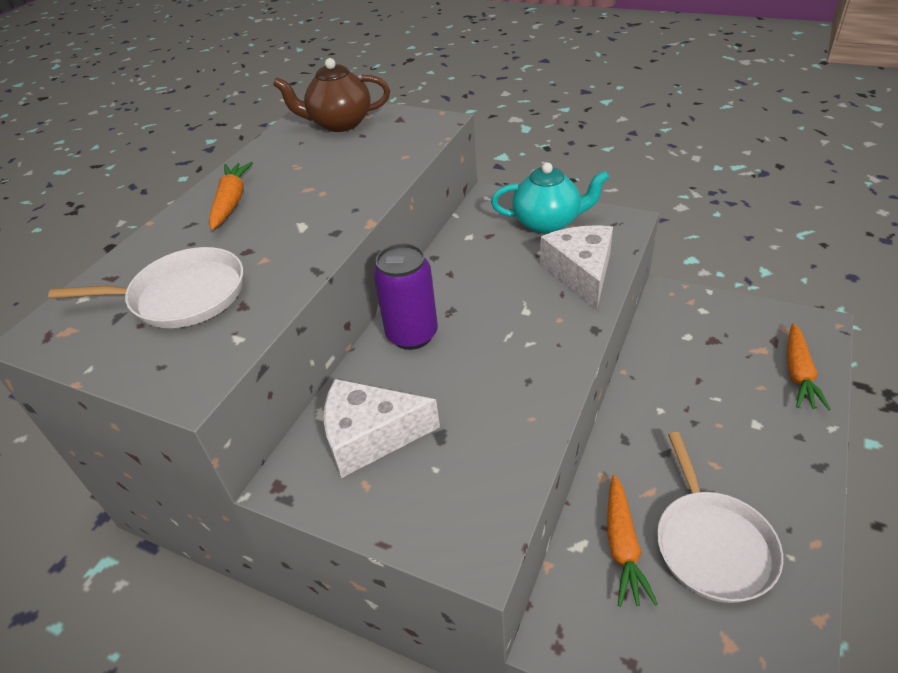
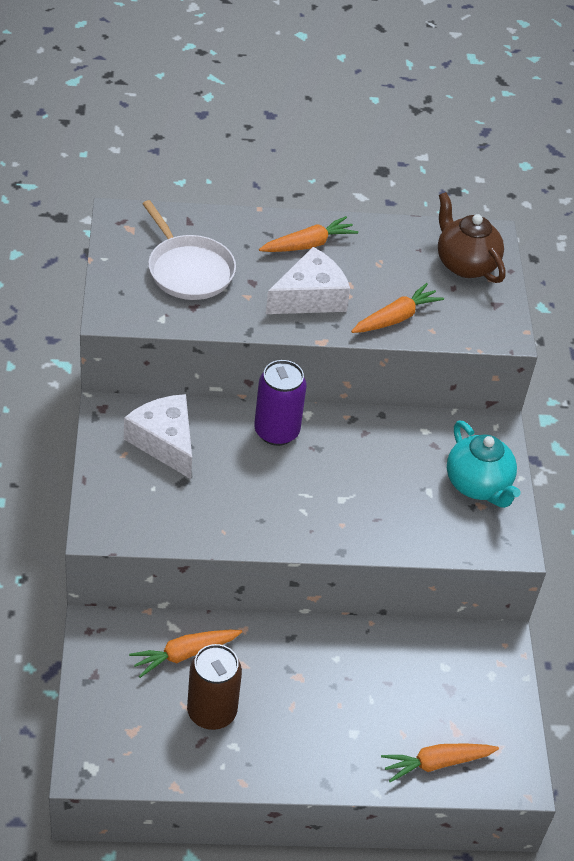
camera: 55 degrees right, 5 degrees up
(374, 172) = (396, 318): none -> orange carrot
(581, 273) = (412, 527): white cheese -> white cheese (310, 297)
(712, 544) = (211, 712): white pan -> brown can

